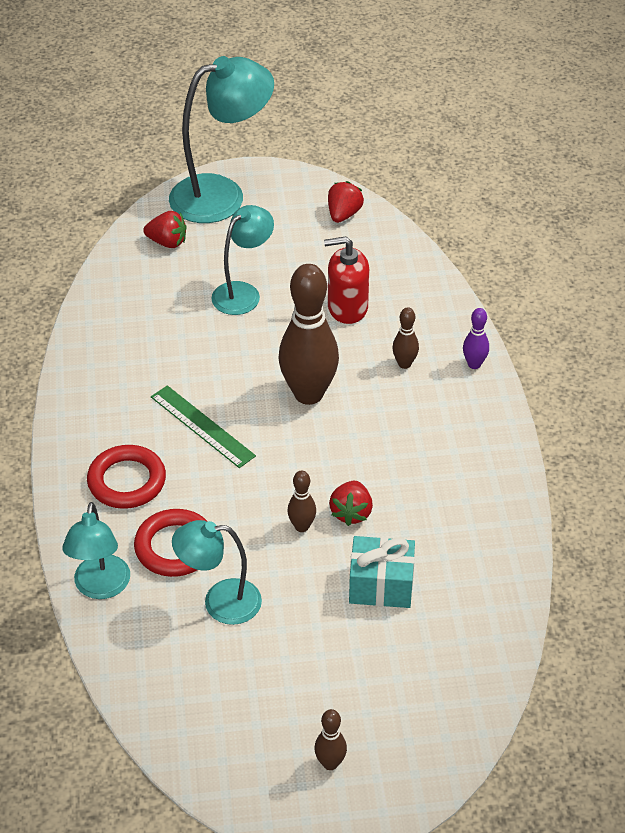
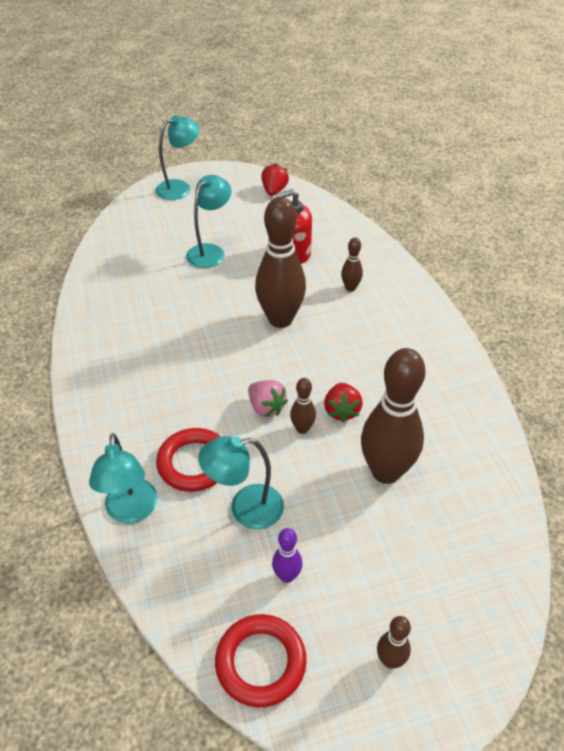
camera: 10 degrees left, 0 degrees up
(127, 481) = (140, 410): red ring -> red ring (260, 662)
(167, 242) = (144, 223): red strawberry -> none
(202, 426) = (198, 356): green ruler -> none
(222, 195) = (180, 188): turquoise lamp -> turquoise lamp, size x0.61
(267, 497) = (266, 407): none -> pink strawberry
(381, 585) = (386, 471): turquoise gift -> brown bowling pin
(474, 364) = (404, 282): purple bowling pin -> purple bowling pin (287, 576)

